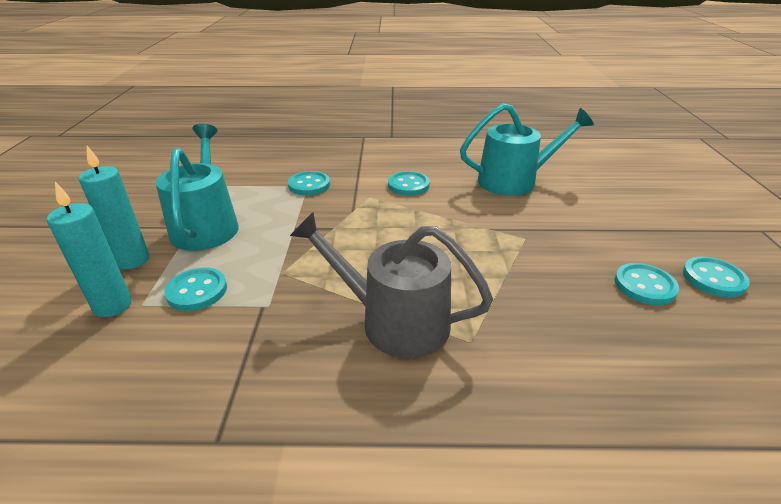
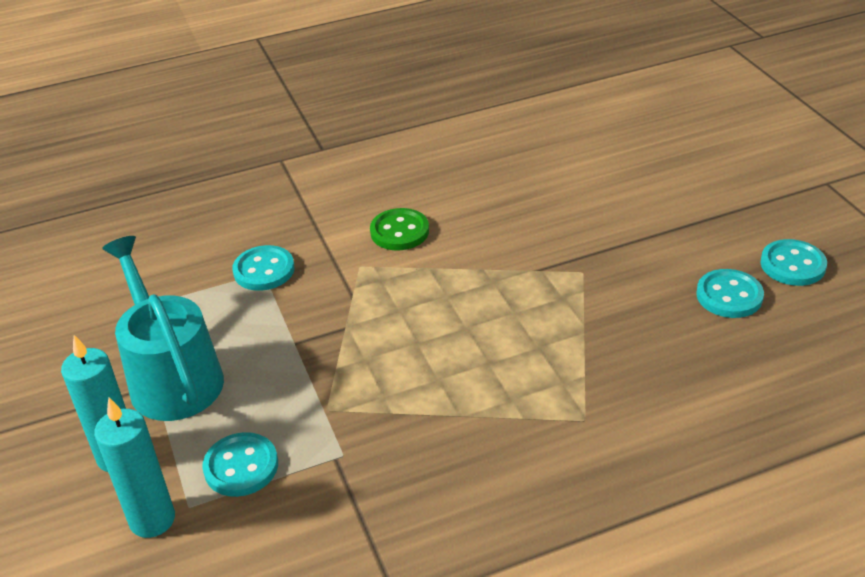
camera: 20 degrees left, 5 degrees up
(395, 321) = (495, 424): grey watering can -> none
(408, 185) = (399, 231): turquoise button -> green button
(514, 181) = (530, 186): turquoise watering can -> none

